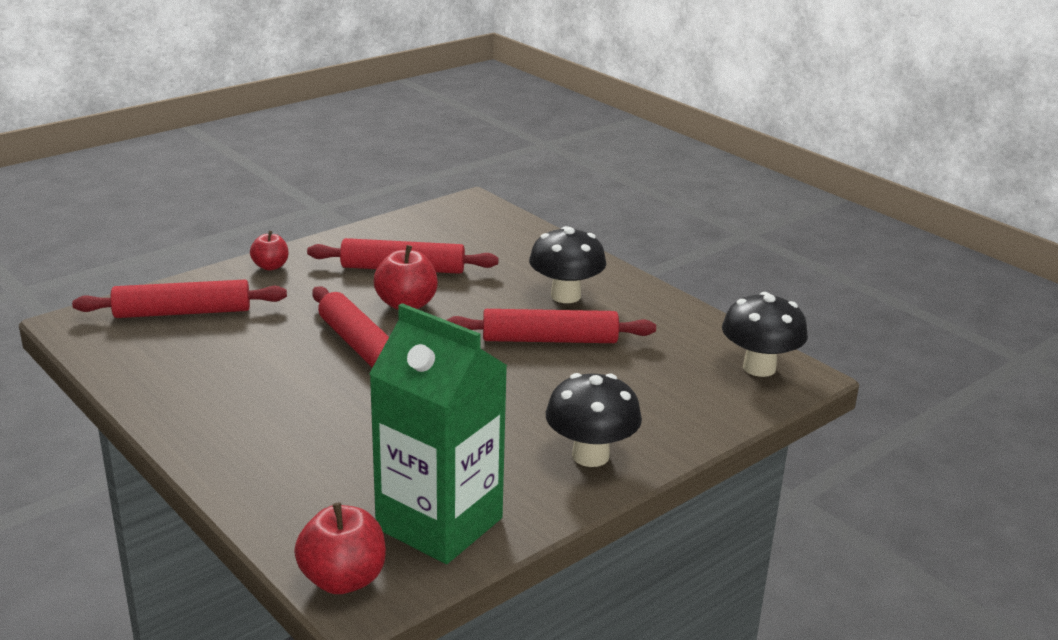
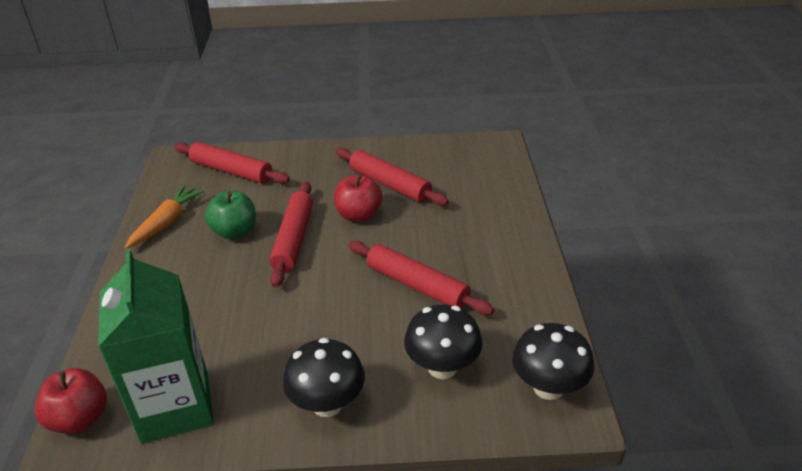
camera: 40 degrees right, 10 degrees up
(171, 385) = (167, 222): none -> orange carrot
(270, 266) = (315, 154): red apple -> none
(278, 364) = (235, 231): none -> green apple
(565, 296) = (472, 251): black mushroom -> black mushroom (442, 367)

